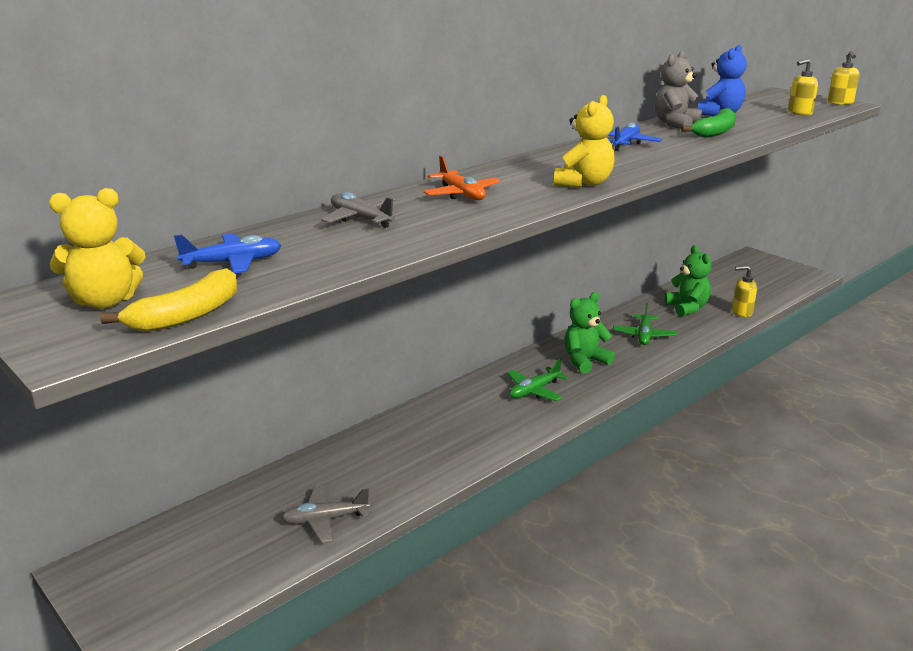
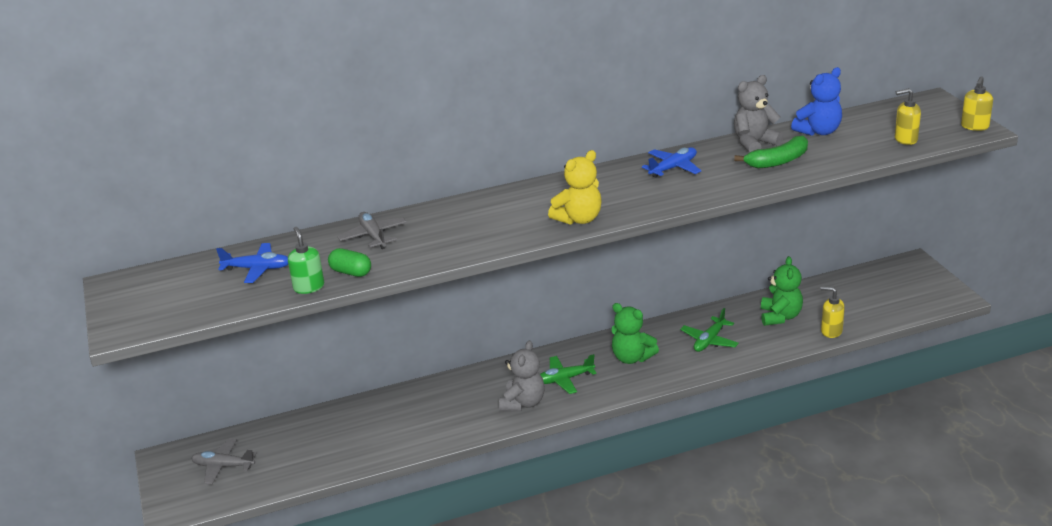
camera: 25 degrees right, 5 degrees up
(105, 301) = (162, 292): yellow teddy bear -> none
(187, 315) = (199, 313): yellow banana -> none
(325, 520) = (332, 457): grey plane -> grey plane (223, 466)
(326, 270) = (309, 287): none -> green soap dispenser
(368, 251) = (351, 272): none -> green capsule
(461, 194) = (470, 218): orange plane -> none
(510, 420) = (523, 403): none -> grey teddy bear
(585, 361) = (632, 358): green teddy bear -> green teddy bear turned 135 degrees counterclockwise

